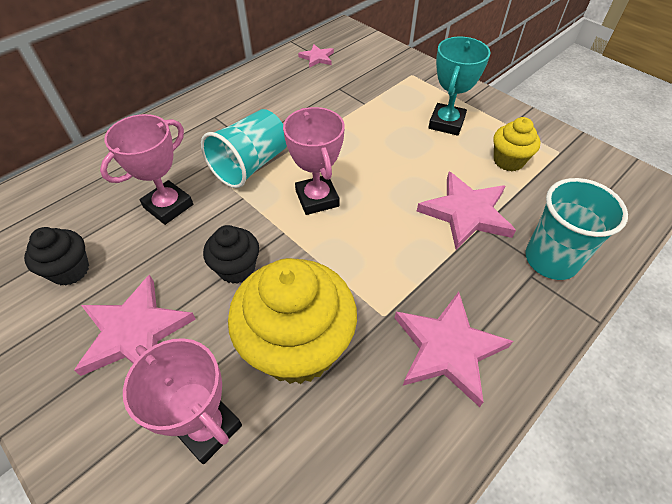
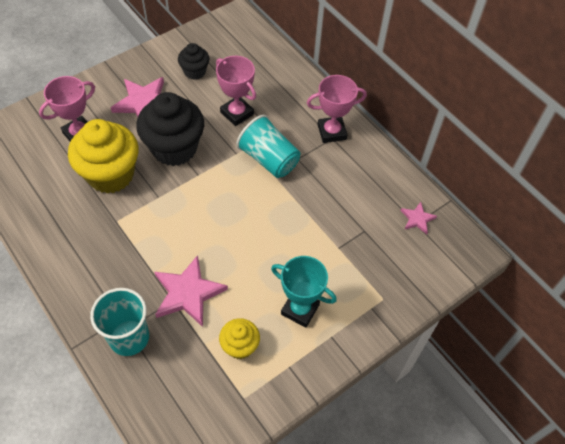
camera: 95 degrees right, 5 degrees up
(237, 268) = (174, 148): black cupcake -> black cupcake, size x1.93
(317, 198) = (225, 197): pink trophy -> pink trophy (331, 132)
(447, 349) = (84, 250): pink star -> none

